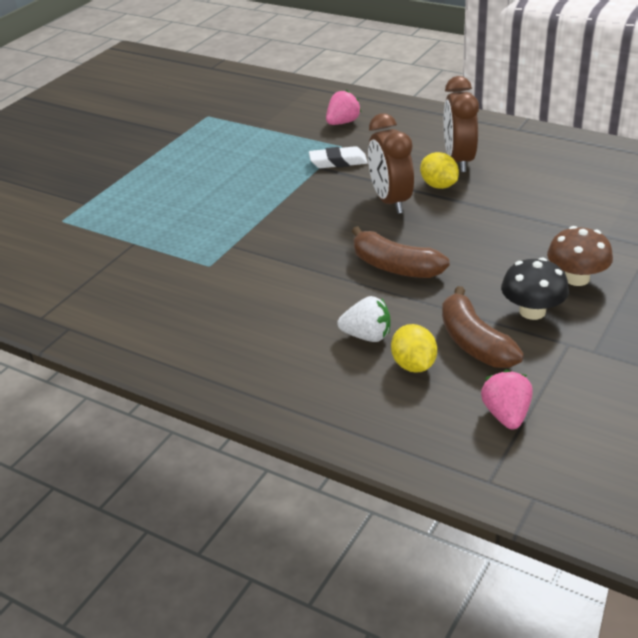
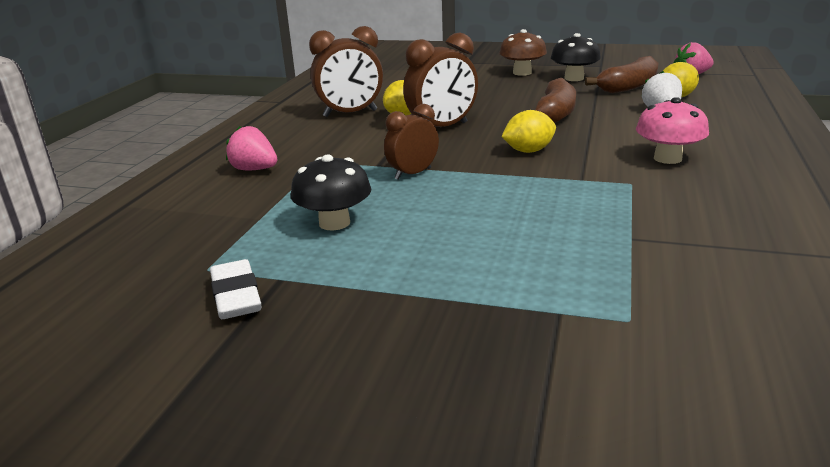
camera: 105 degrees left, 10 degrees down
(234, 149) = (334, 223): none -> black mushroom
(241, 297) = (667, 158): none -> pink mushroom
(292, 179) = (413, 174): none -> brown clock
(305, 234) = (528, 151): none -> yellow lemon
(338, 162) = (362, 158): white eraser -> white eraser (236, 296)

